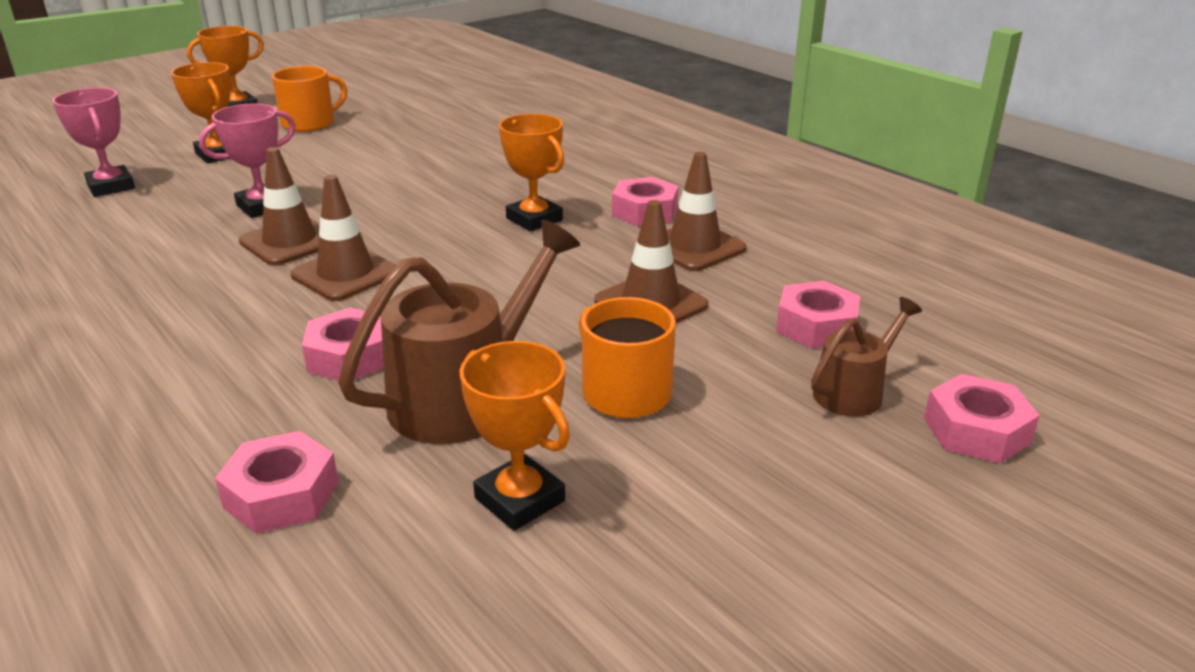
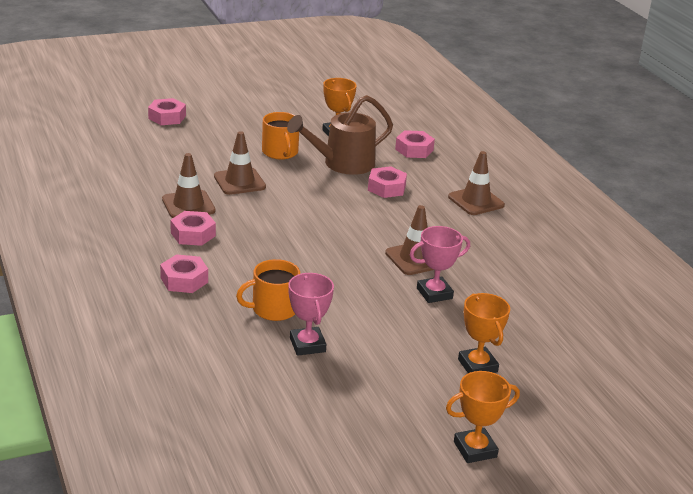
camera: 165 degrees left, 0 degrees up
(111, 187) = (549, 341): pink trophy -> pink trophy (307, 345)
(309, 123) = (401, 400): orange mug -> orange mug (273, 309)
(346, 274) = (384, 229): brown traffic cone -> brown traffic cone (476, 201)
(534, 219) = (264, 243): orange trophy -> none
(816, 326) = (176, 157): pink nut -> pink nut (184, 280)
(853, 392) = (193, 135): brown watering can -> none

